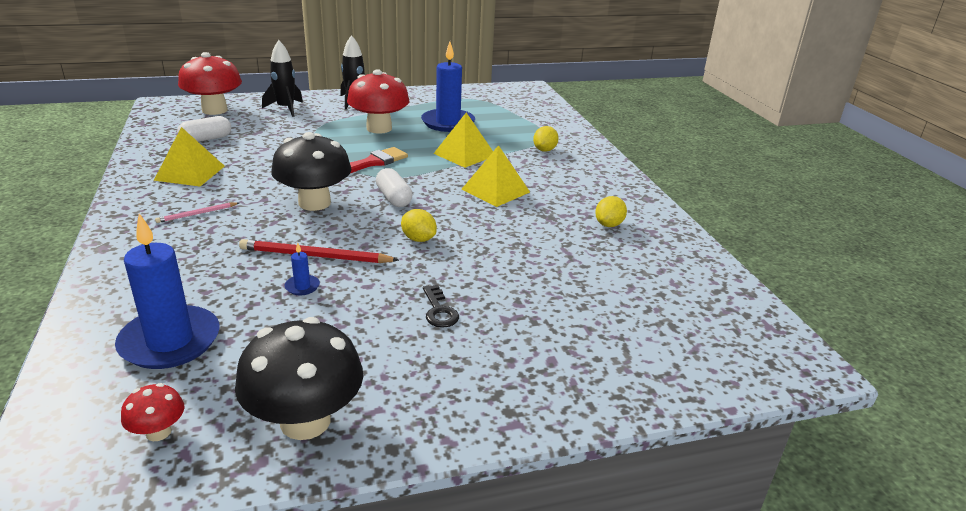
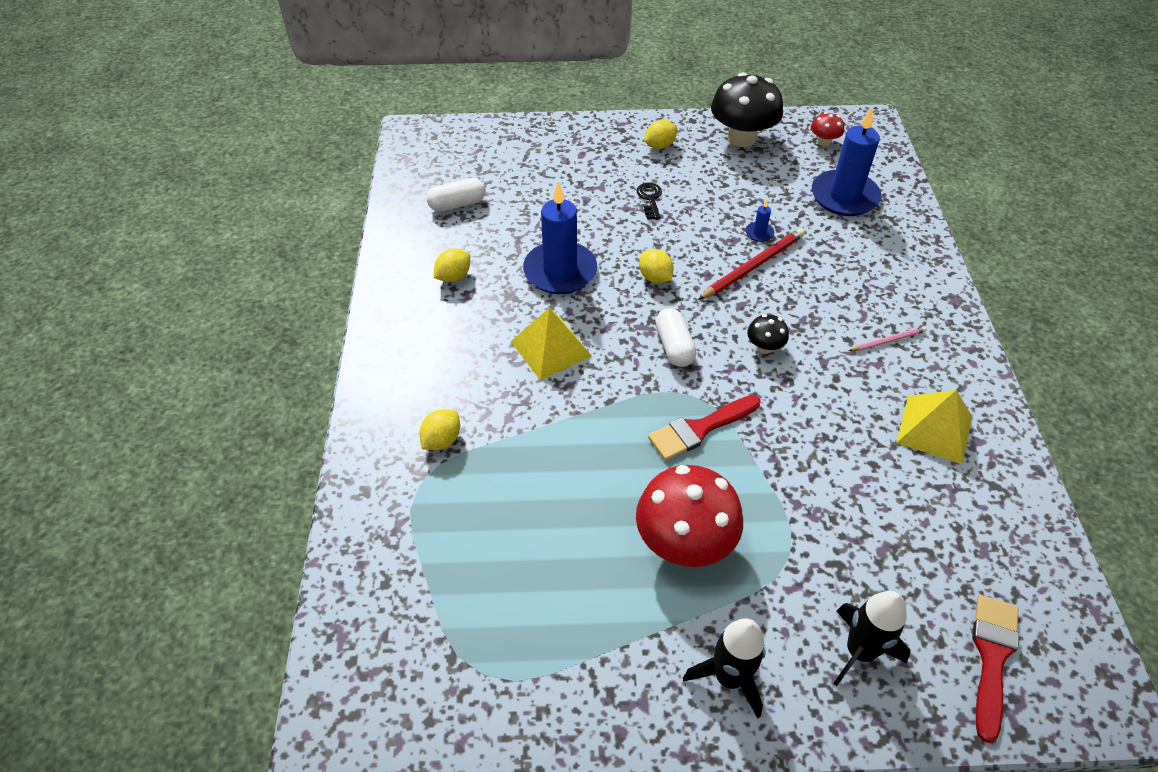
camera: 165 degrees left, 20 degrees up
(206, 139) = (955, 529): white capsule -> white capsule (457, 204)
(214, 110) = (991, 657): red mushroom -> red brush
(314, 203) = (764, 347): black mushroom -> black mushroom, size x0.47
(315, 256) = (753, 266): red pencil -> red pencil turned 60 degrees counterclockwise
(441, 389) = (659, 146): none -> yellow lemon
(448, 123) = (563, 553): blue candle -> blue candle (560, 271)
(464, 154) = (564, 440): yellow pyramid -> none

